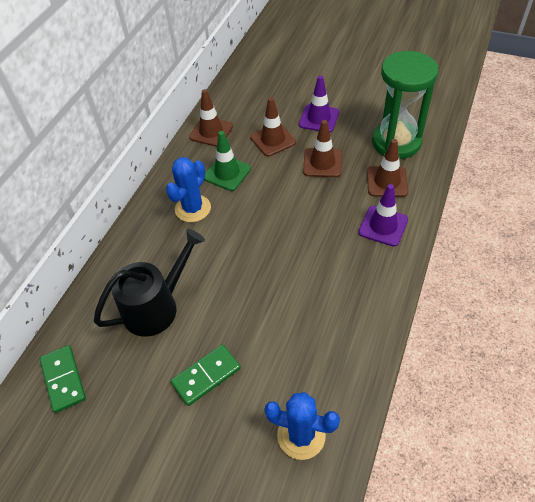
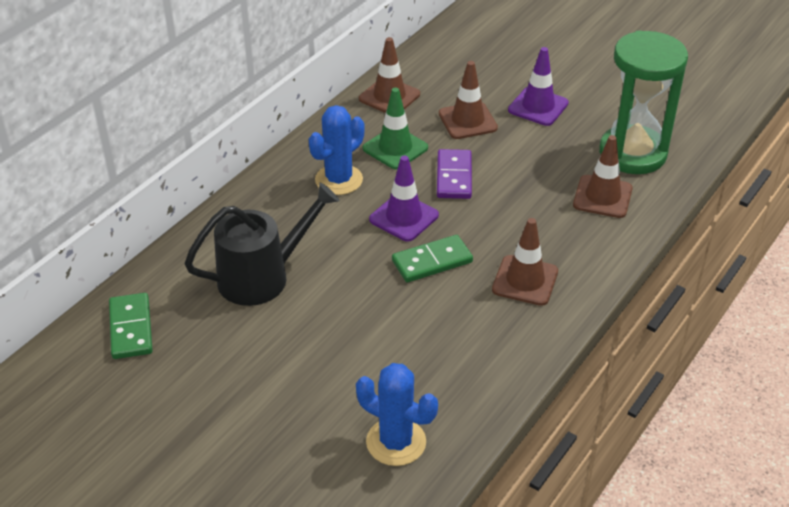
camera: 10 degrees right, 10 degrees down
(206, 376) = (301, 359): green domino -> green domino (432, 261)
(276, 188) = (454, 177): none -> purple domino
(322, 163) = (524, 159): brown traffic cone -> brown traffic cone (525, 280)
(383, 226) = (578, 245): purple traffic cone -> purple traffic cone (404, 217)

